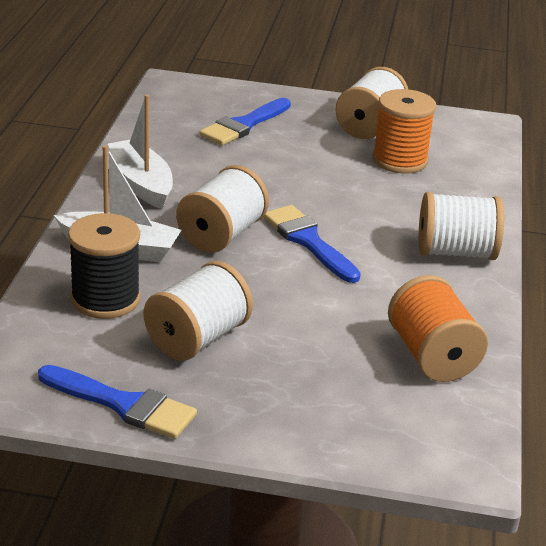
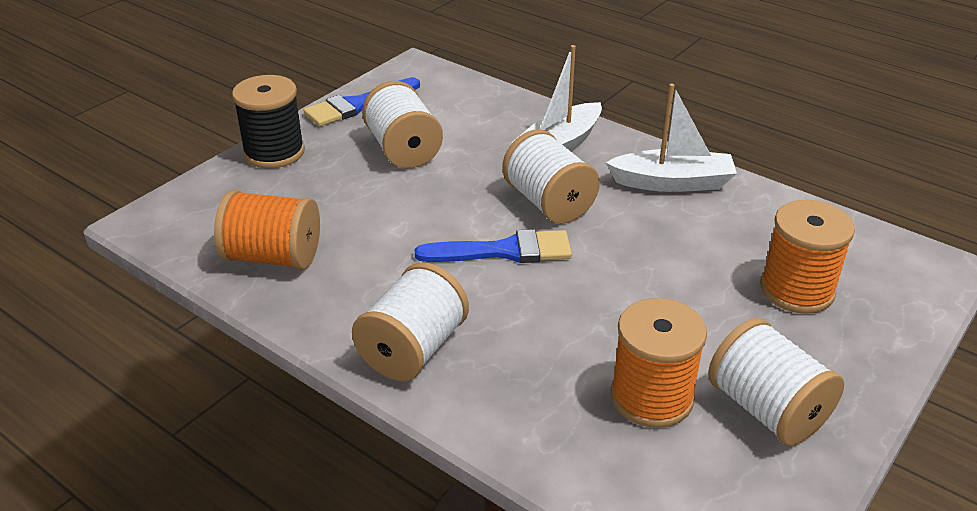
camera: 120 degrees right, 5 degrees up
(105, 299) = (487, 124): black spool -> black spool (274, 152)
(244, 125) = (797, 290): blue brush -> orange spool

